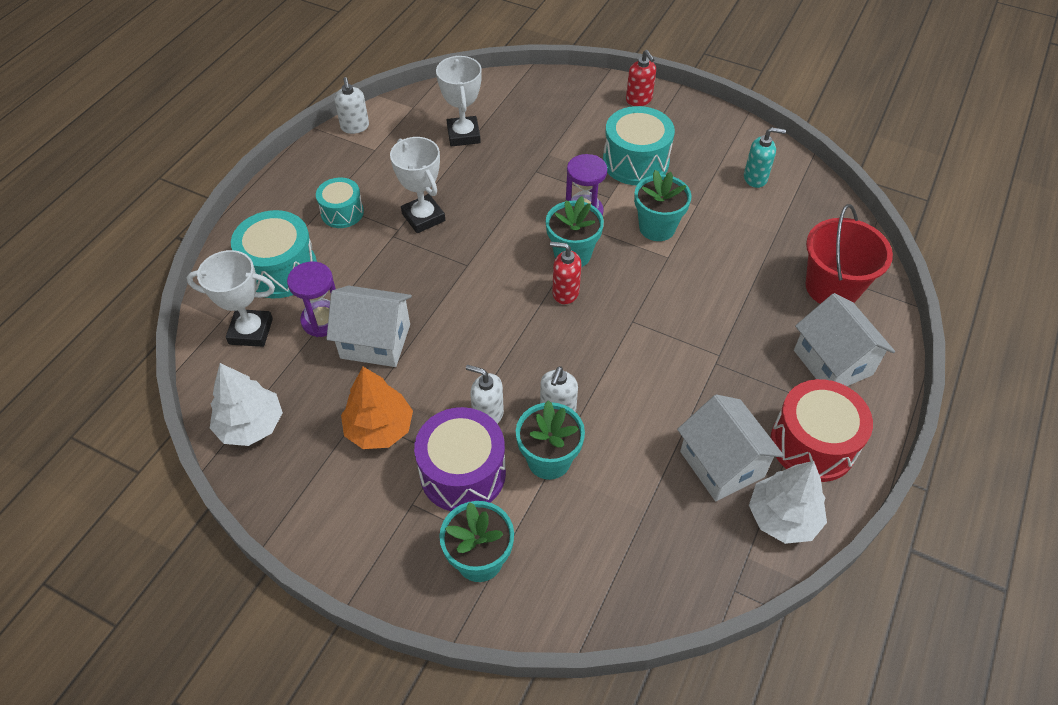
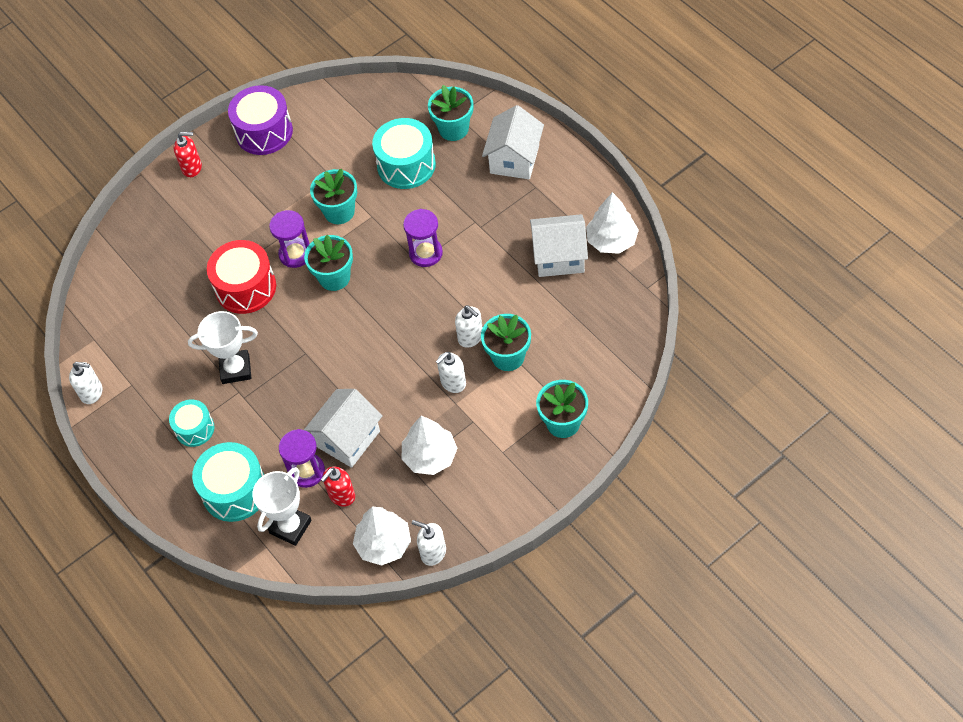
camera: 60 degrees left, 5 degrees up
(252, 479) = (433, 552): none -> white soap dispenser
(379, 428) = (430, 456): orange tree -> white tree
(463, 135) = (155, 310): white trophy -> none
(463, 473) = (493, 413): purple drum -> purple drum (264, 132)
(565, 292) = (369, 295): red soap dispenser -> red soap dispenser (341, 495)
(635, 162) = (262, 198): turquoise drum -> turquoise drum (406, 165)
(648, 323) = (425, 253): none -> purple hourglass
(755, 178) = (326, 127): turquoise soap dispenser -> none
(812, 444) = (569, 200): red drum -> red drum (245, 287)
(832, 287) = (453, 129): red bucket -> turquoise flower pot
(832, 362) = (514, 159): white house -> white house turned 75 degrees counterclockwise

